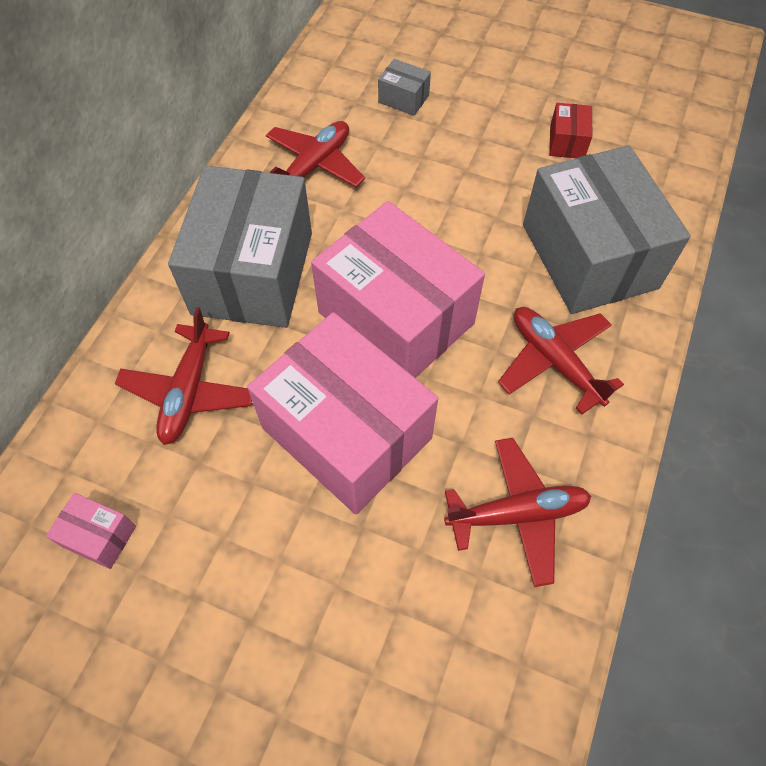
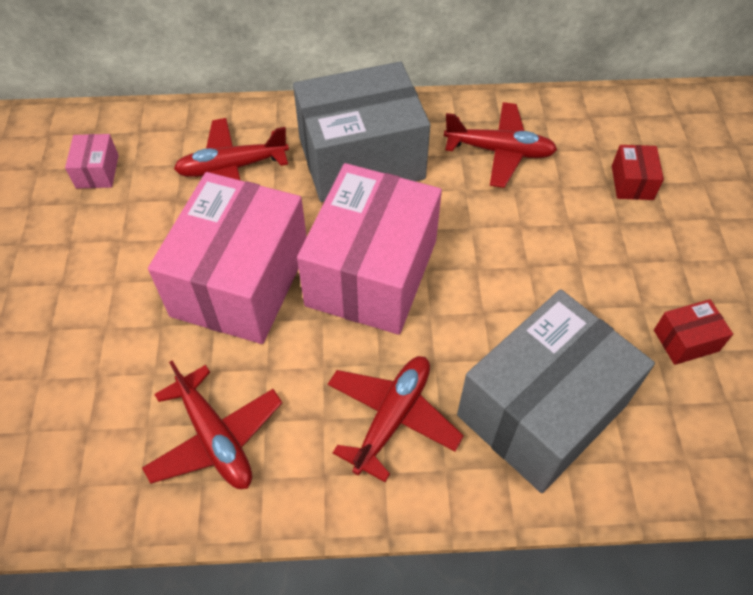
camera: 65 degrees right, 5 degrees down
(403, 99) = (632, 182): grey box -> red box

